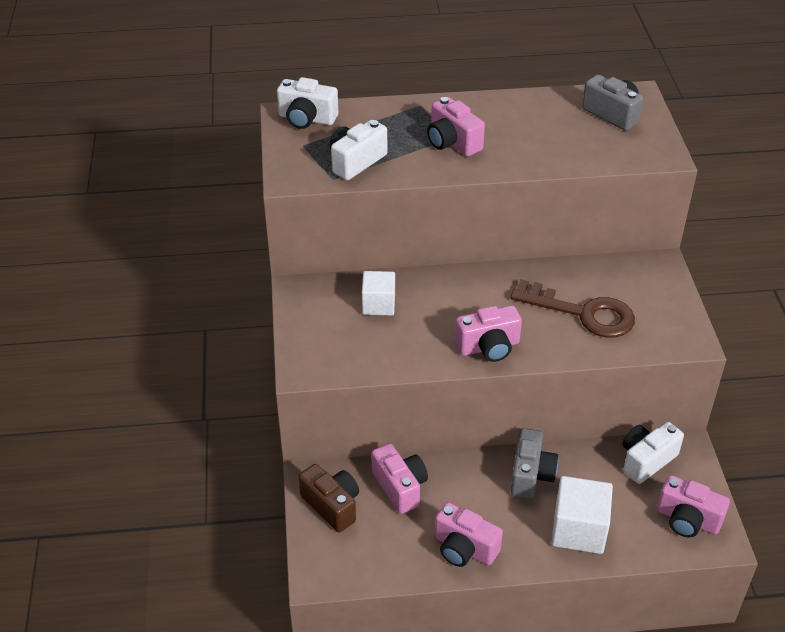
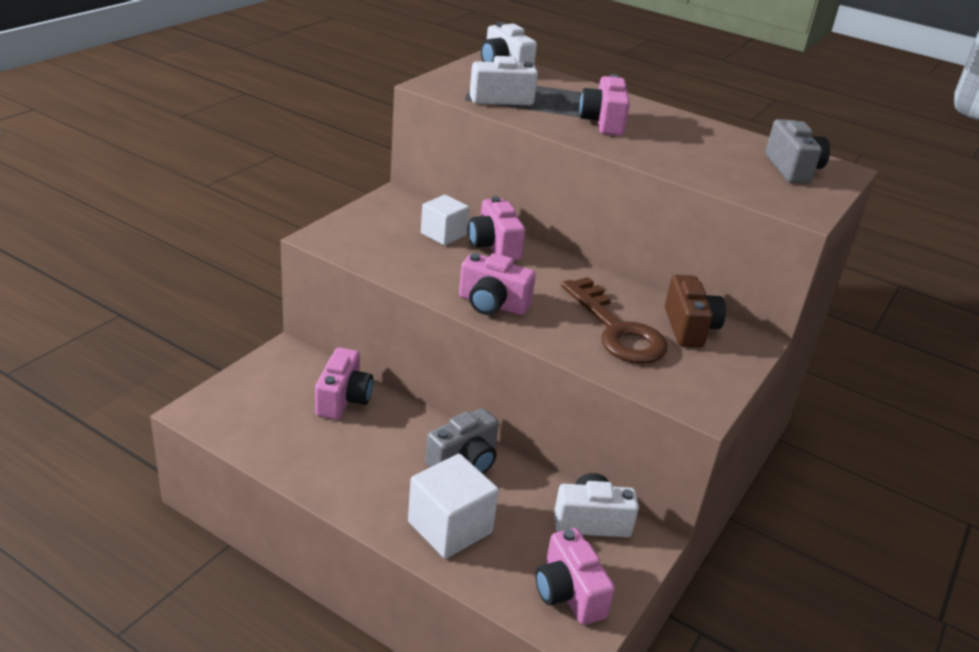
camera: 35 degrees right, 10 degrees down
(332, 506) = (275, 377): brown camera -> brown camera (689, 327)
(464, 548) = (332, 471): pink camera -> pink camera (494, 246)

